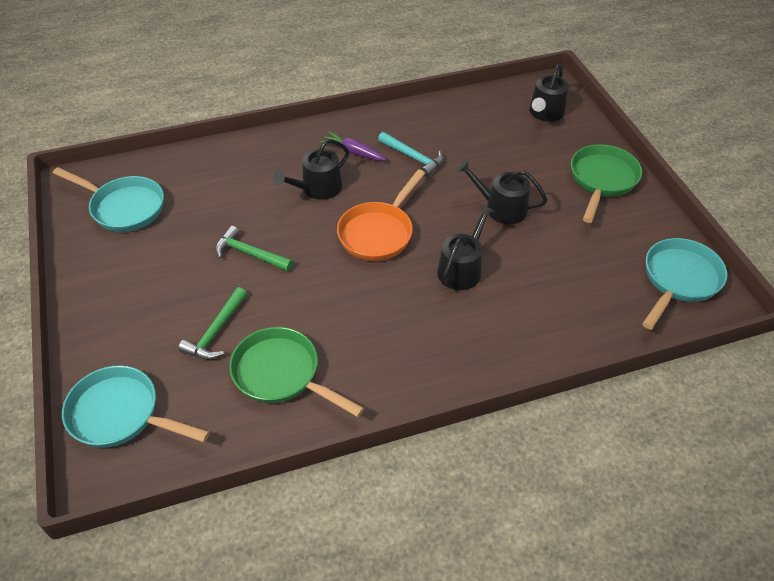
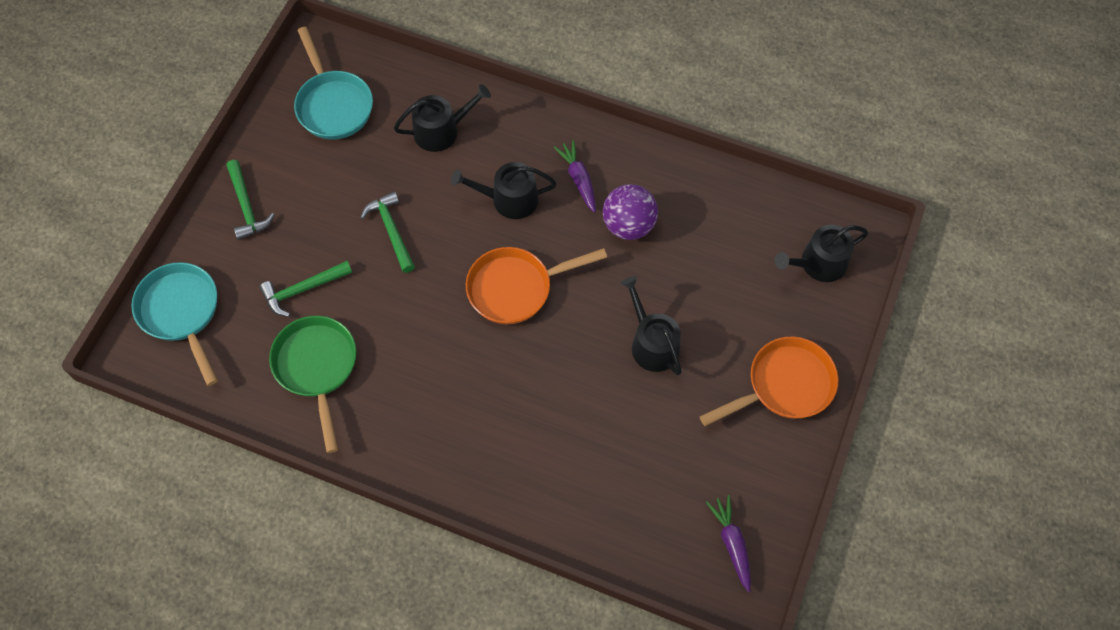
camera: 40 degrees right, 15 degrees up
(111, 307) = (247, 206): none -> green hammer
(413, 157) = (628, 225): turquoise hammer -> purple ball
(462, 268) = (550, 380): black watering can -> black watering can (441, 130)
(602, 180) = (784, 385): green pan -> orange pan
(678, 280) = (732, 544): turquoise pan -> purple carrot

